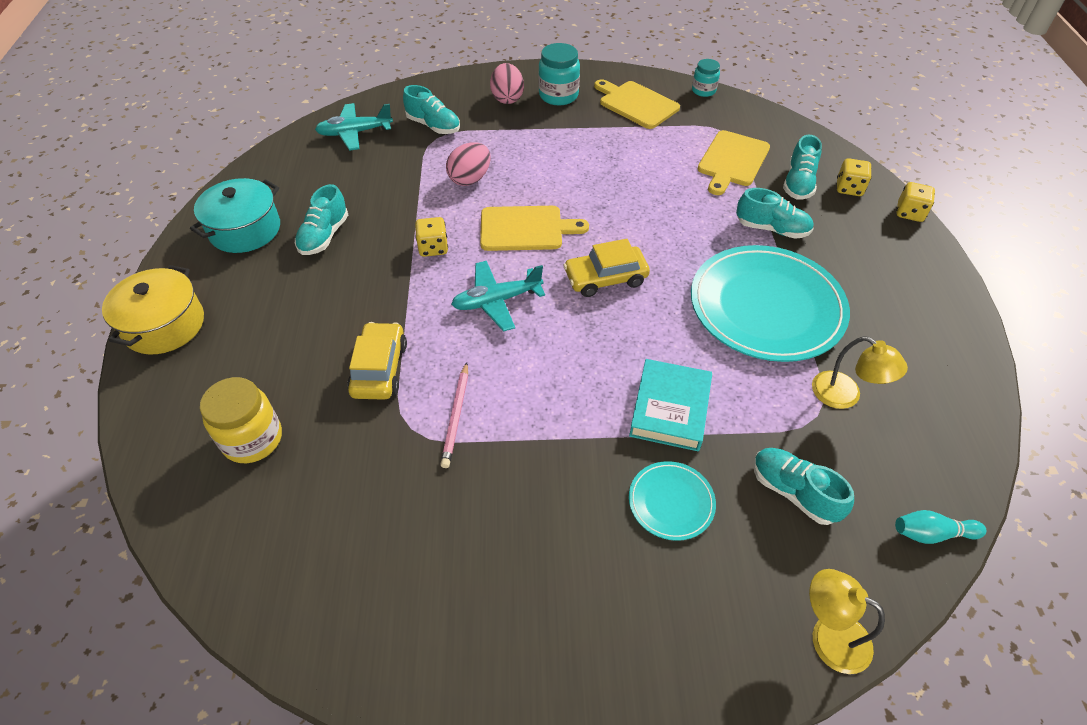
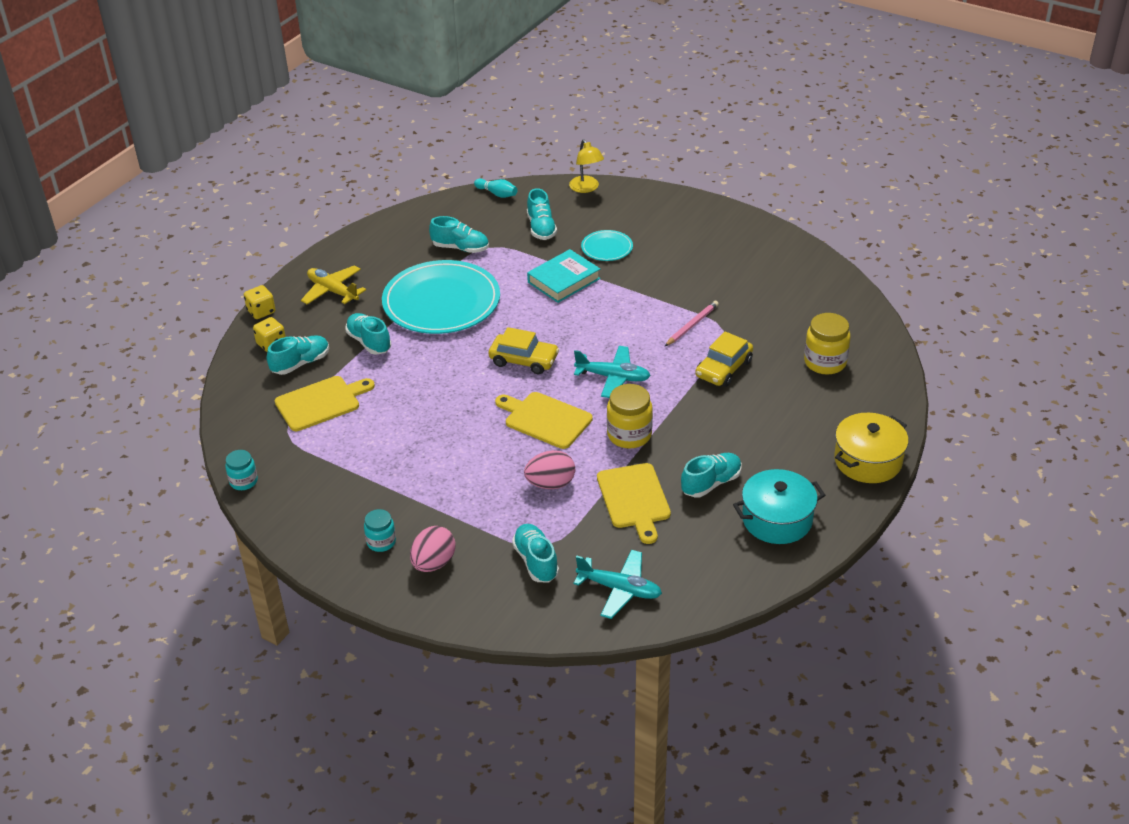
camera: 145 degrees left, 10 degrees down
(433, 248) = (629, 435): yellow dice -> yellow jar
(558, 95) = (381, 542): turquoise jar -> turquoise jar, size x0.62
(636, 104) = (322, 496): yellow cutting board -> yellow cutting board (634, 499)
(845, 396) = (460, 248): yellow lamp -> turquoise shoe
(885, 265) = (333, 291): none -> yellow plane

